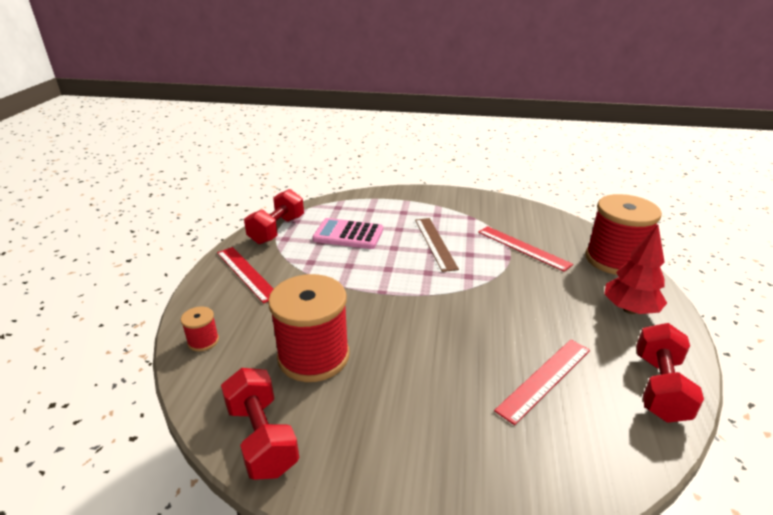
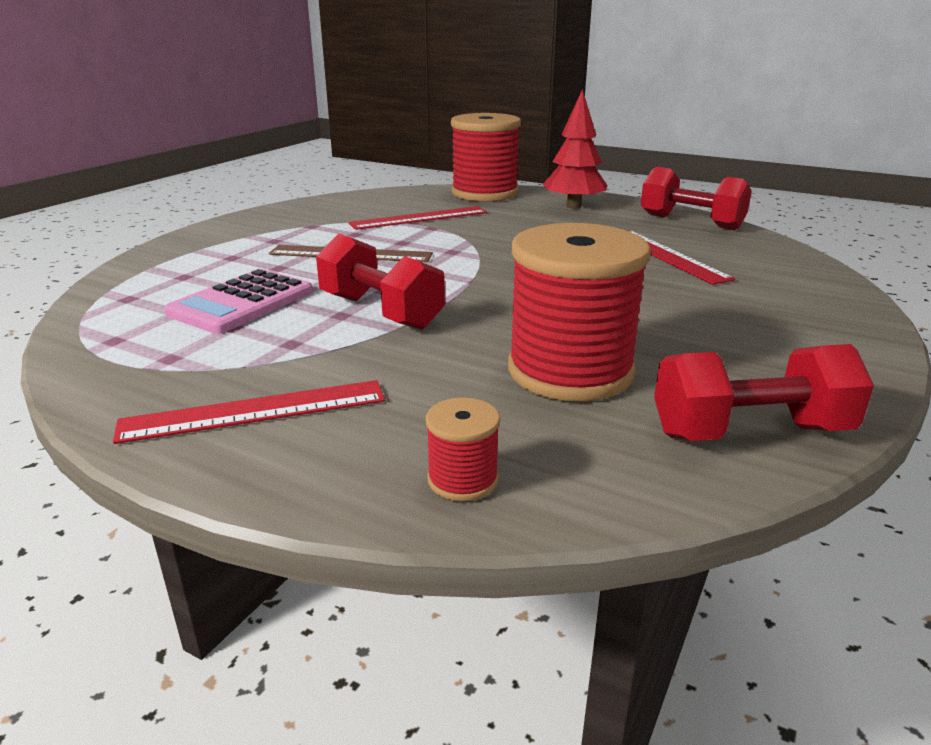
camera: 70 degrees left, 5 degrees down
(277, 230) = (120, 363): red dumbbell -> red dumbbell (381, 312)

